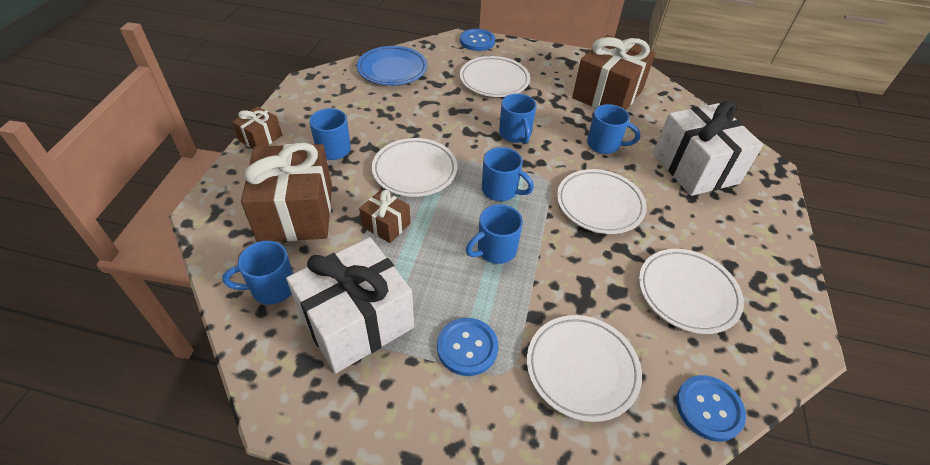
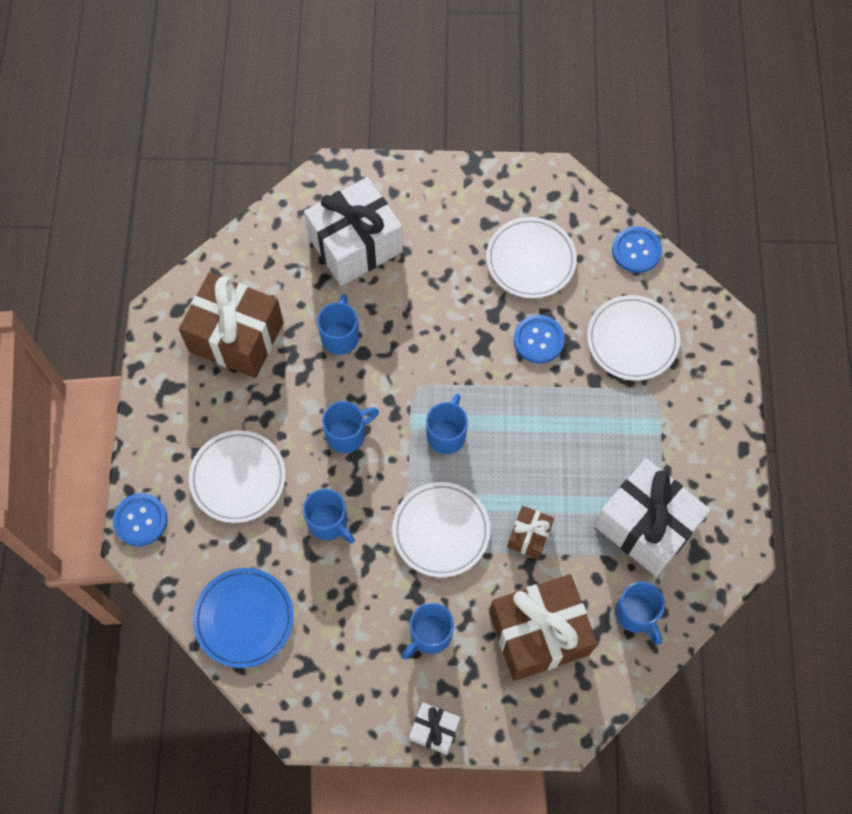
camera: 100 degrees left, 20 degrees up
(260, 138) = (434, 730): brown gift -> white gift
(467, 347) = (641, 429): blue button -> blue button (538, 340)
(495, 250) = (530, 426): blue mug -> blue mug (329, 523)
(599, 204) = (439, 336): white plate -> none

